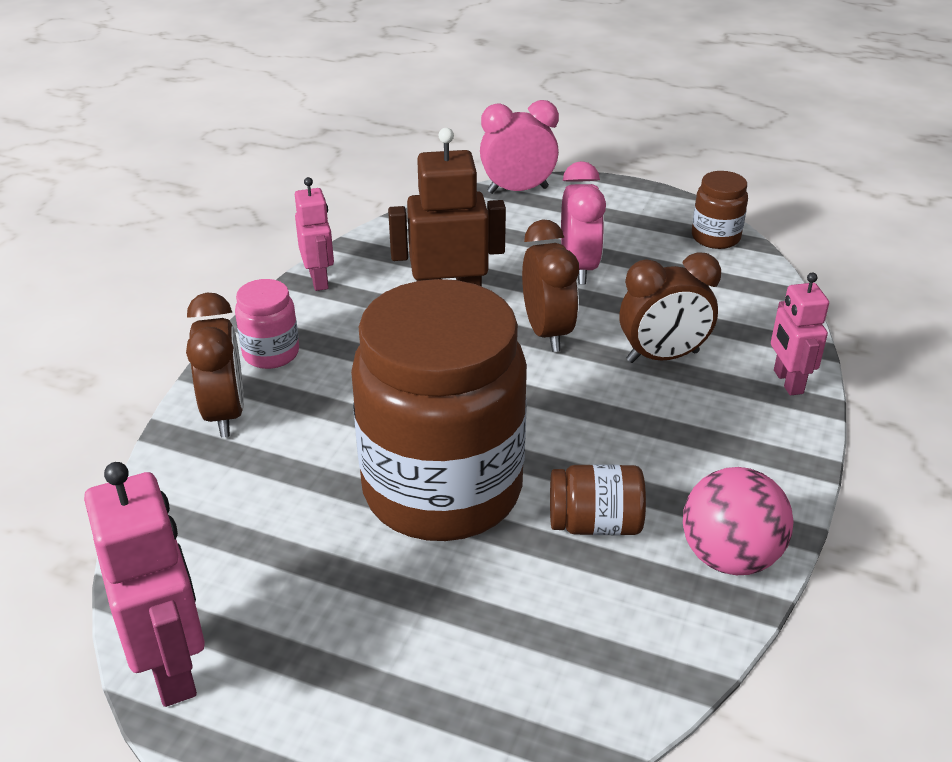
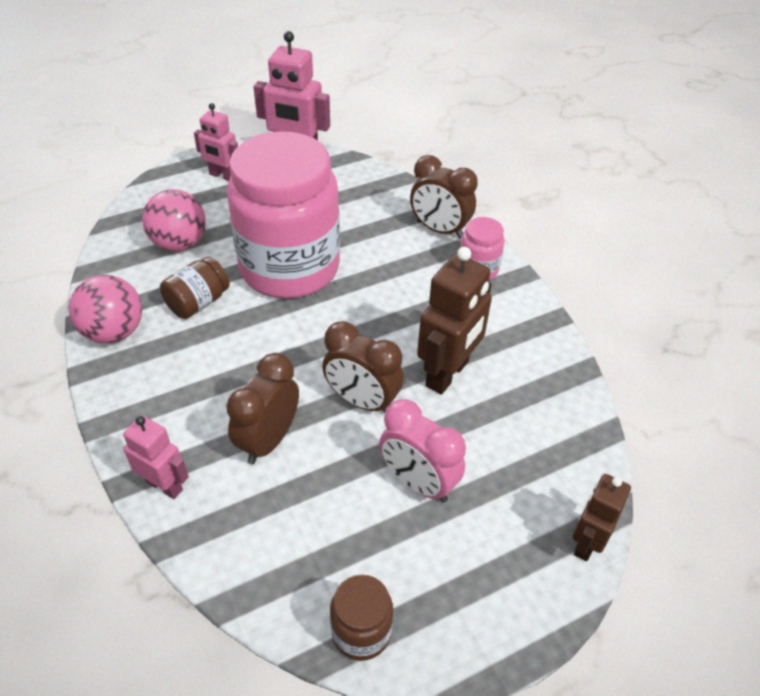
camera: 130 degrees right, 10 degrees up
(319, 280) = (544, 330): pink robot -> pink robot (222, 176)
(442, 490) = (289, 268): brown jar -> pink jar
(518, 190) = (586, 542): pink clock -> brown robot
(531, 630) = (179, 243): none -> pink ball

